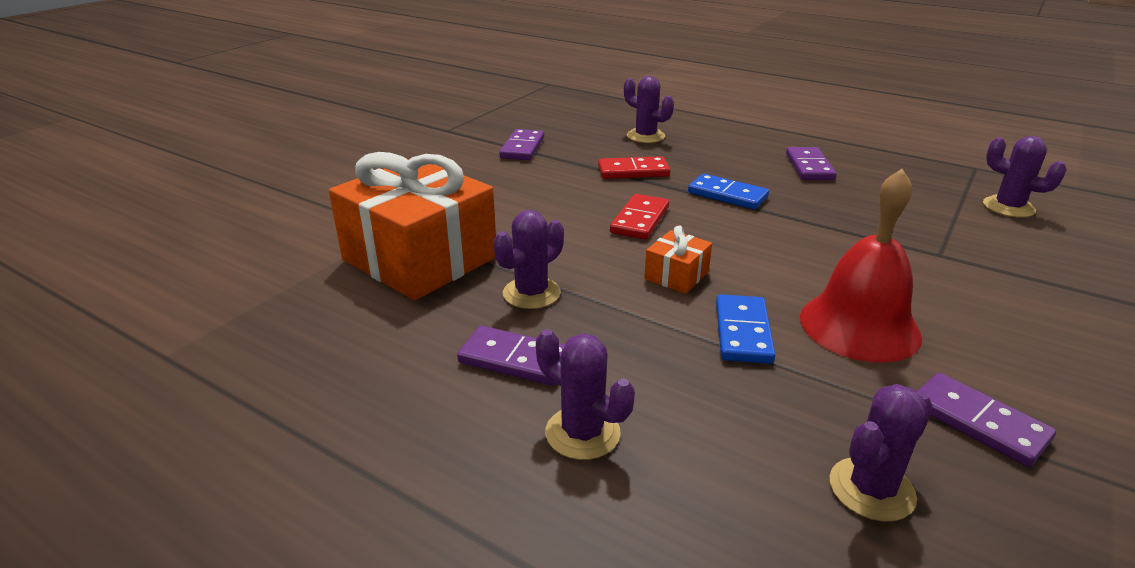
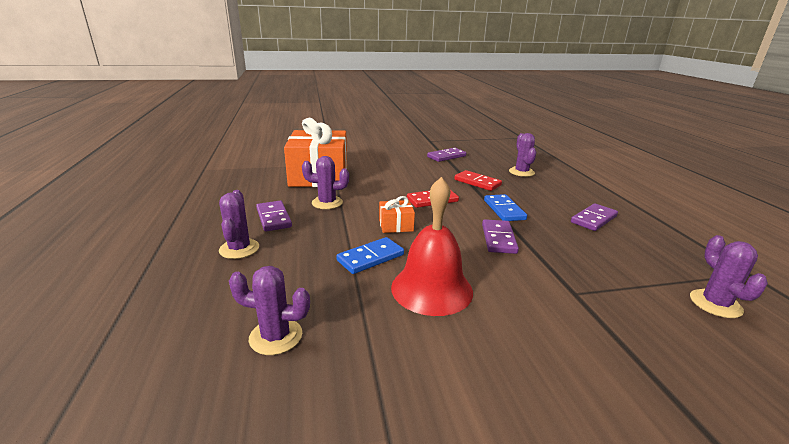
camera: 45 degrees right, 5 degrees down
(978, 422) = (386, 359): purple domino -> purple domino (498, 238)

